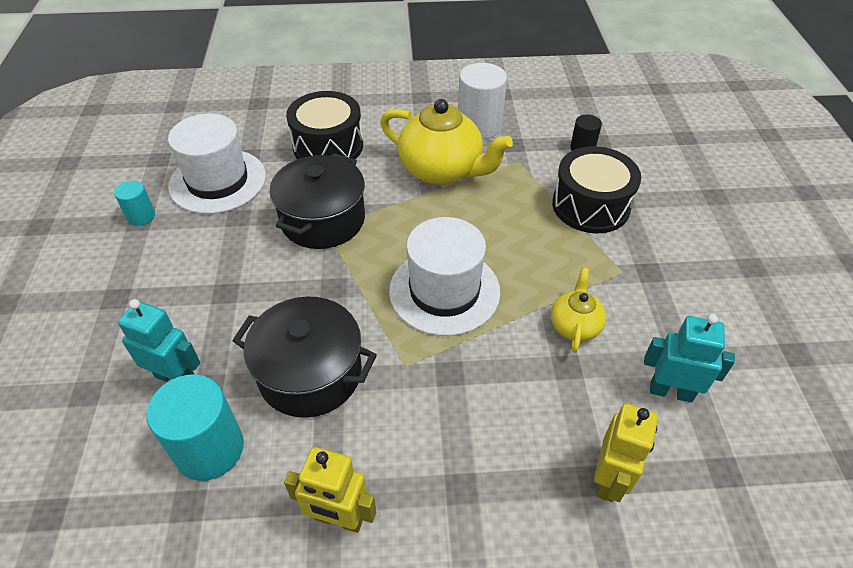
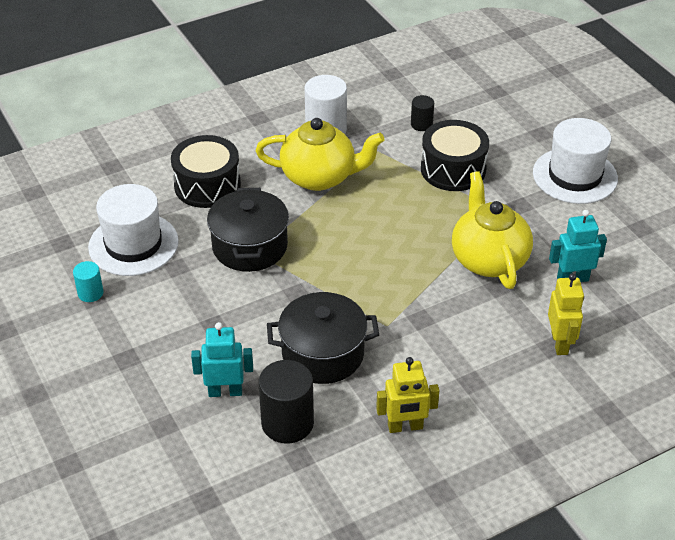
camera: 25 degrees left, 5 degrees down
(209, 449) = (287, 423): turquoise cylinder -> black cylinder
(444, 291) = (382, 267): white hat -> white hat (575, 176)
(574, 326) = (488, 259): yellow teapot -> yellow teapot, size x1.92

